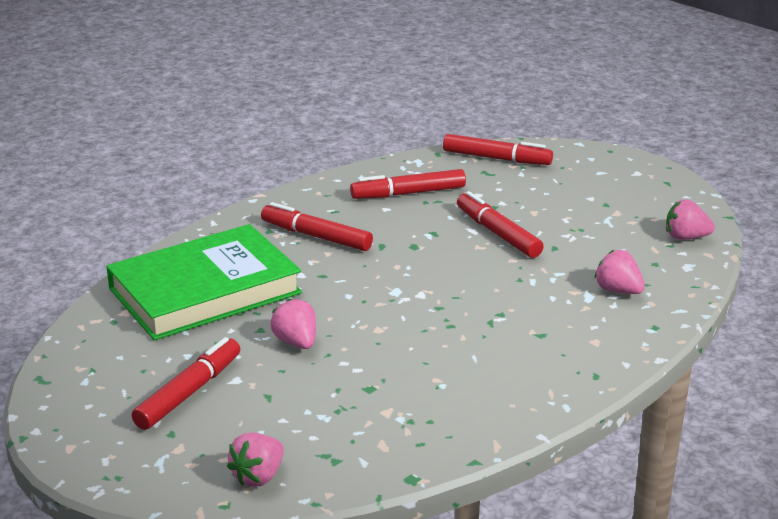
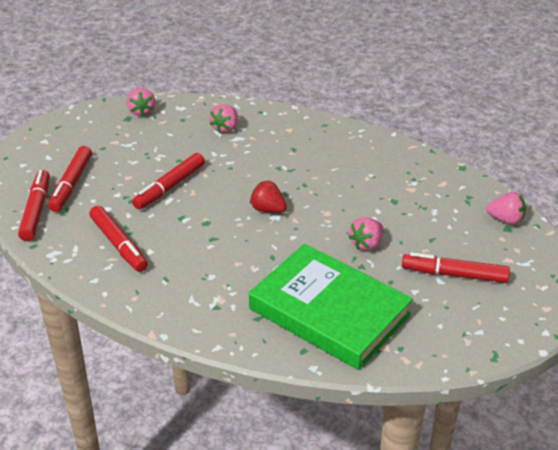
camera: 110 degrees left, 10 degrees up
(316, 236) = (215, 276): red marker -> red marker (71, 184)
(412, 288) = (268, 209): none -> red strawberry

